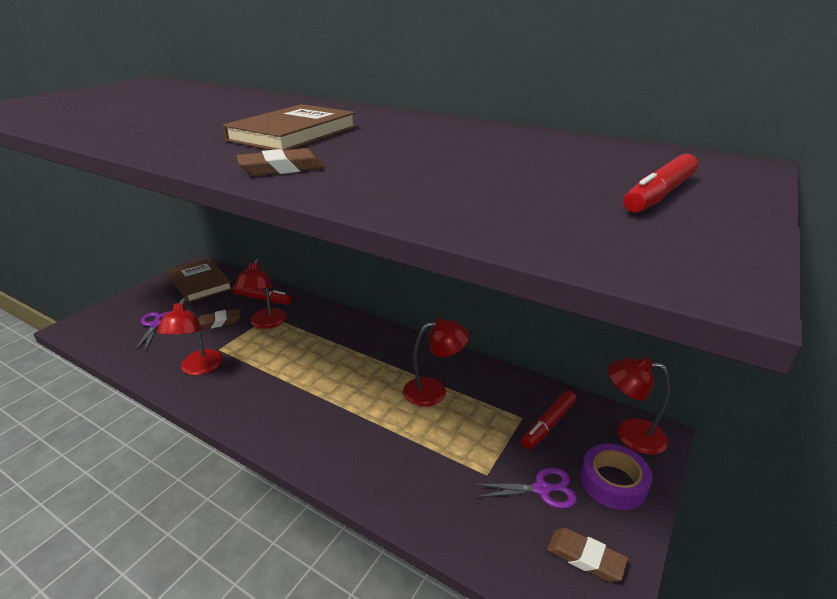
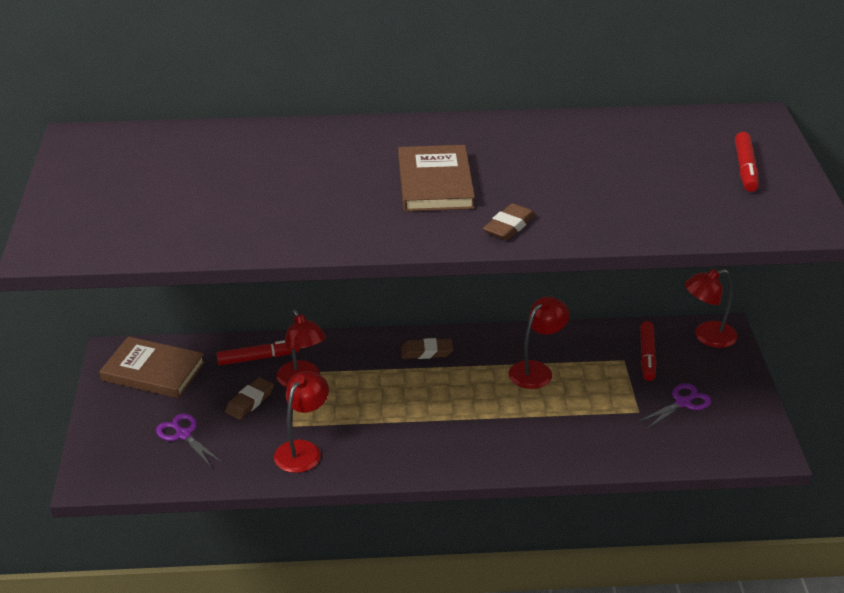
camera: 35 degrees left, 5 degrees up
(199, 368) = (303, 450): red lamp -> red lamp turned 120 degrees counterclockwise
(585, 557) = (741, 429): brown eraser -> brown eraser (426, 352)
(613, 482) = (722, 376): purple tape -> none

